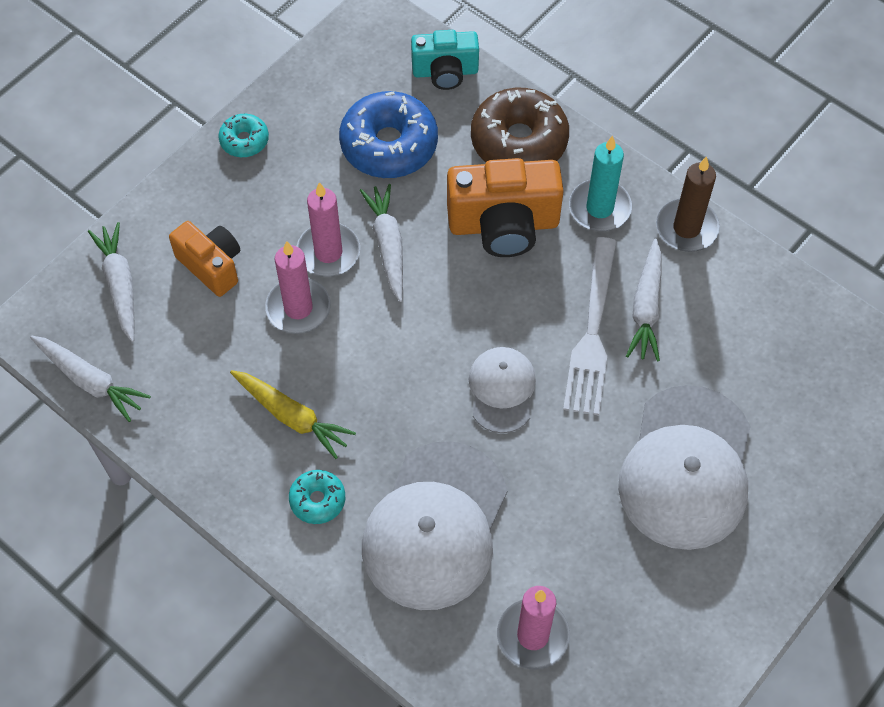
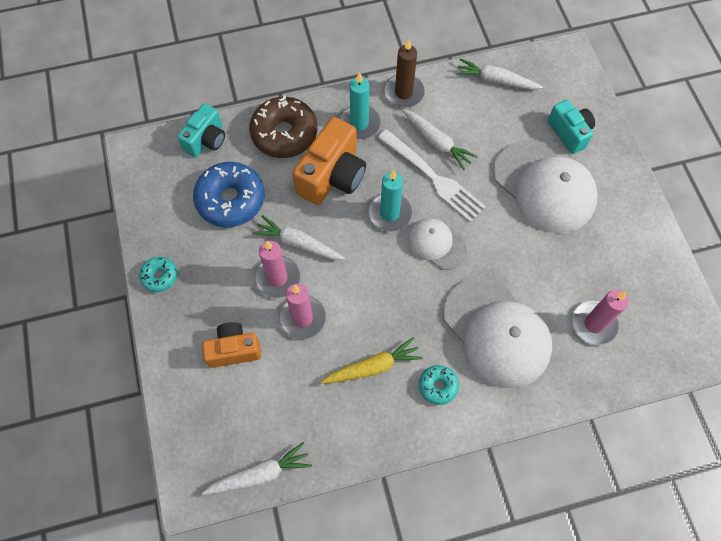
camera: 55 degrees left, 5 degrees up
(120, 285) = (204, 414): white carrot -> white carrot (495, 80)
(502, 315) = (389, 213): none -> turquoise candle
(796, 453) = (569, 133): none -> turquoise camera

